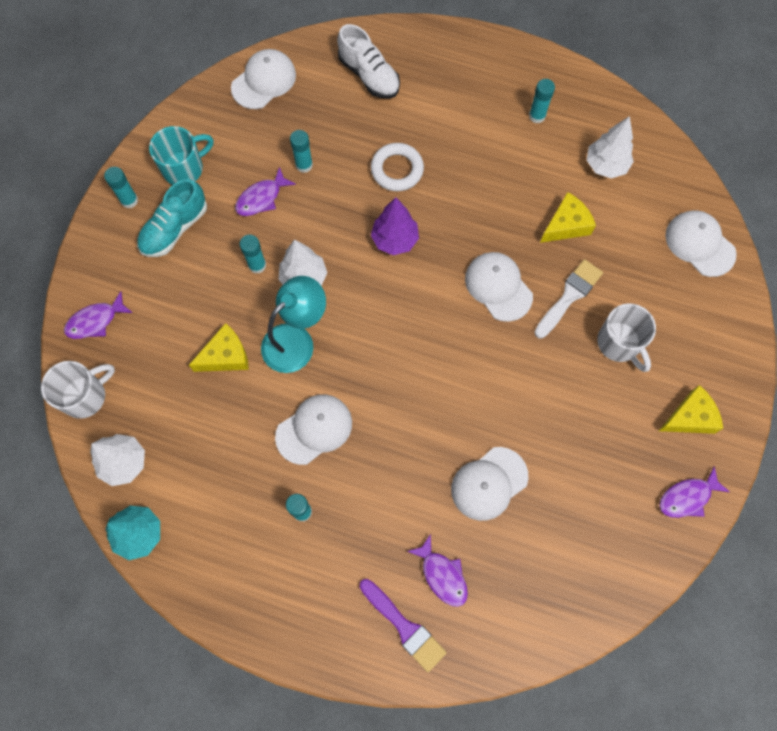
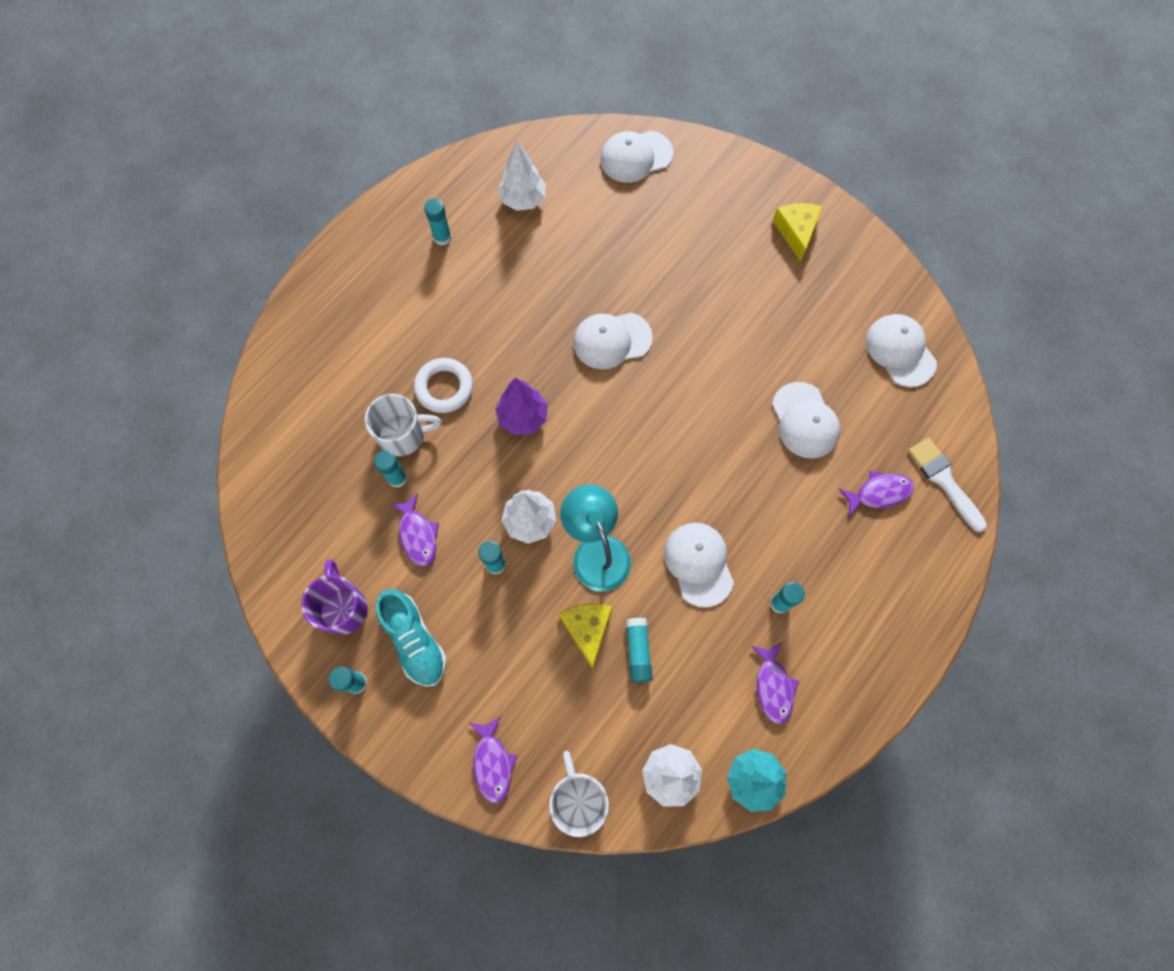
camera: 70 degrees left, 0 degrees up
(184, 168) = (343, 608): turquoise mug -> purple mug
(220, 403) = (638, 651): none -> turquoise glue stick
(264, 81) = (272, 487): white cap -> white cap (900, 351)
(369, 75) = (319, 376): white shoe -> none
(404, 627) = (918, 544): purple brush -> none
(566, 225) = (571, 257): yellow cheese -> none
(569, 296) = (645, 283): white brush -> white brush (944, 480)
(619, 343) = (707, 259): white mug -> white mug (403, 435)
(687, 497) = (867, 263): purple fish -> purple fish (773, 686)

